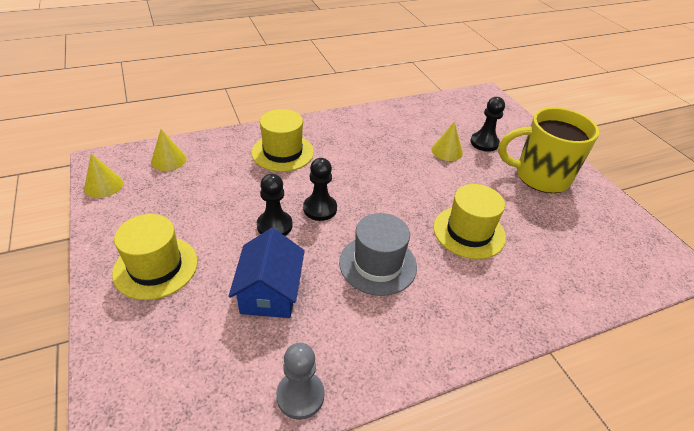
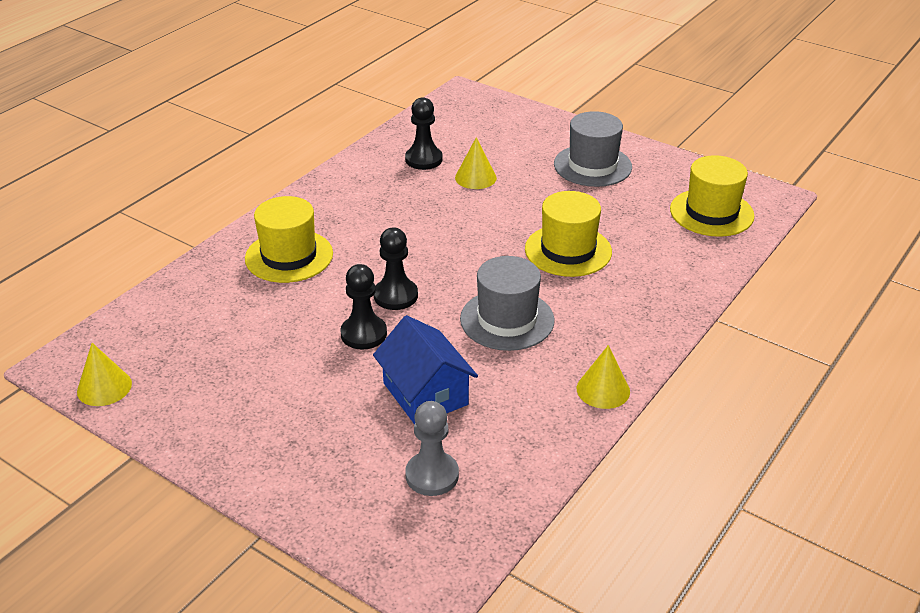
camera: 30 degrees left, 5 degrees down
(156, 267) = (277, 431): yellow hat -> yellow hat (711, 213)
(168, 160) = (154, 324): yellow cone -> yellow cone (603, 390)
(300, 395) = (540, 456): grey pawn -> grey pawn (432, 475)
(484, 143) = (507, 152): black pawn -> black pawn (423, 159)
(540, 177) = (592, 166): yellow mug -> grey hat

